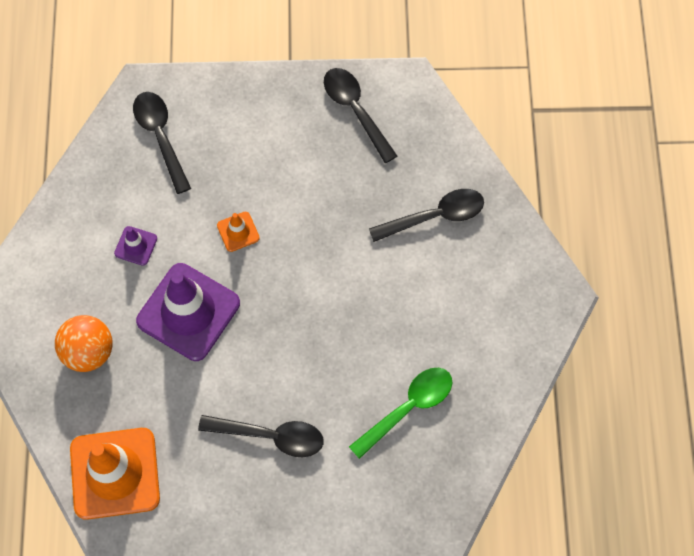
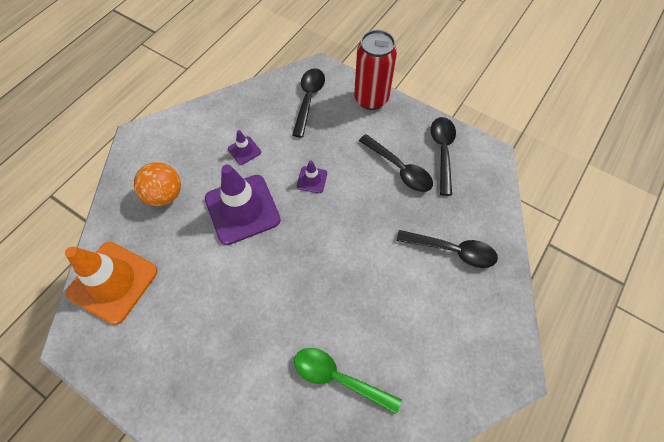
camera: 35 degrees right, 5 degrees down
(233, 92) = (371, 99): none -> red can
(238, 232) = (312, 180): orange traffic cone -> purple traffic cone
(271, 436) = (228, 328): black spoon -> black spoon (399, 169)
(408, 408) = (338, 378): green spoon -> green spoon turned 150 degrees counterclockwise

